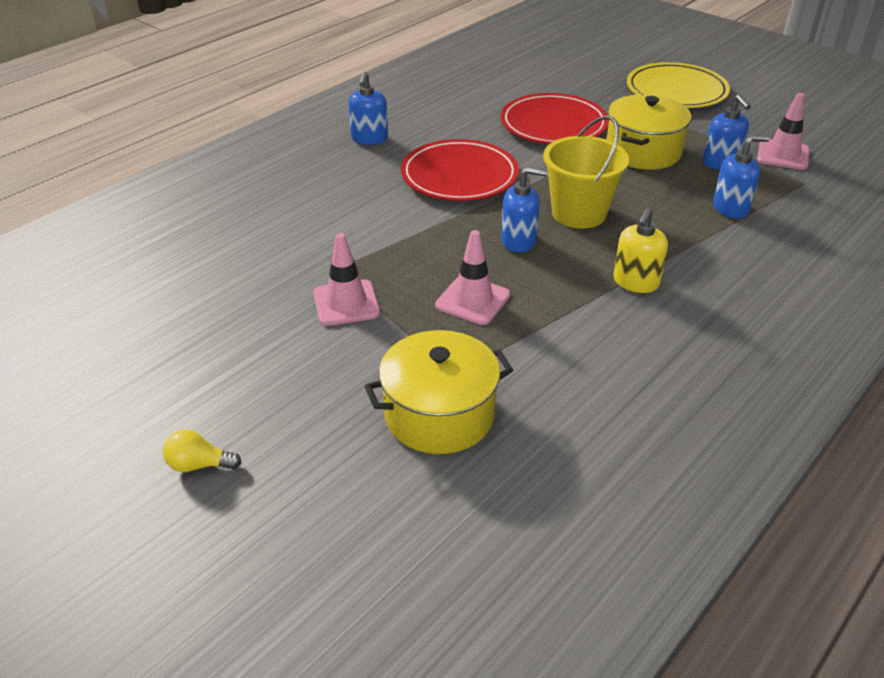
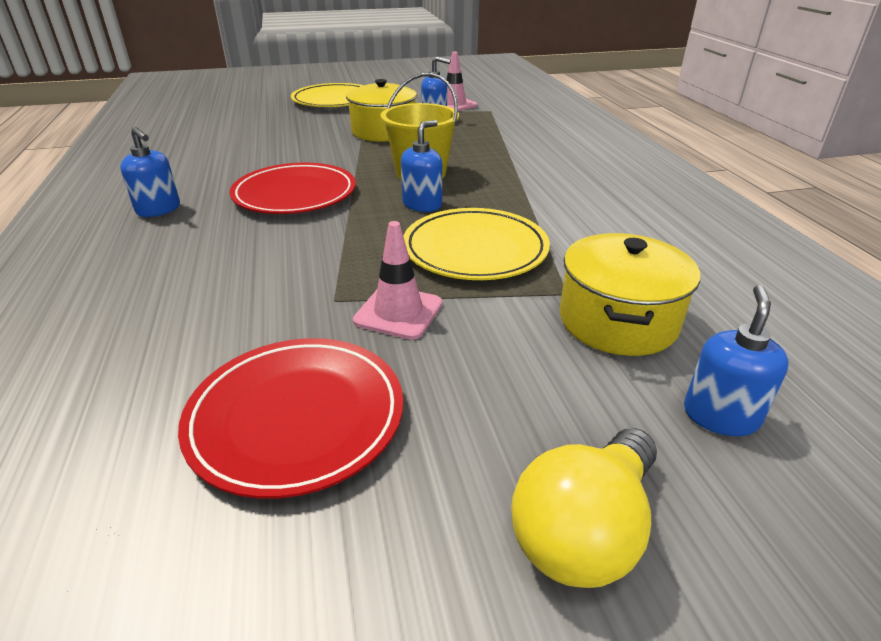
camera: 55 degrees left, 5 degrees down
(199, 465) = (584, 530): yellow light bulb -> yellow light bulb, size x1.95
(473, 300) = (475, 250): pink traffic cone -> yellow plate
(553, 125) = (296, 142): red plate -> red plate (296, 418)
(635, 282) = (529, 186): yellow soap dispenser -> none
(731, 208) = (487, 134): blue soap dispenser -> blue soap dispenser (720, 416)

